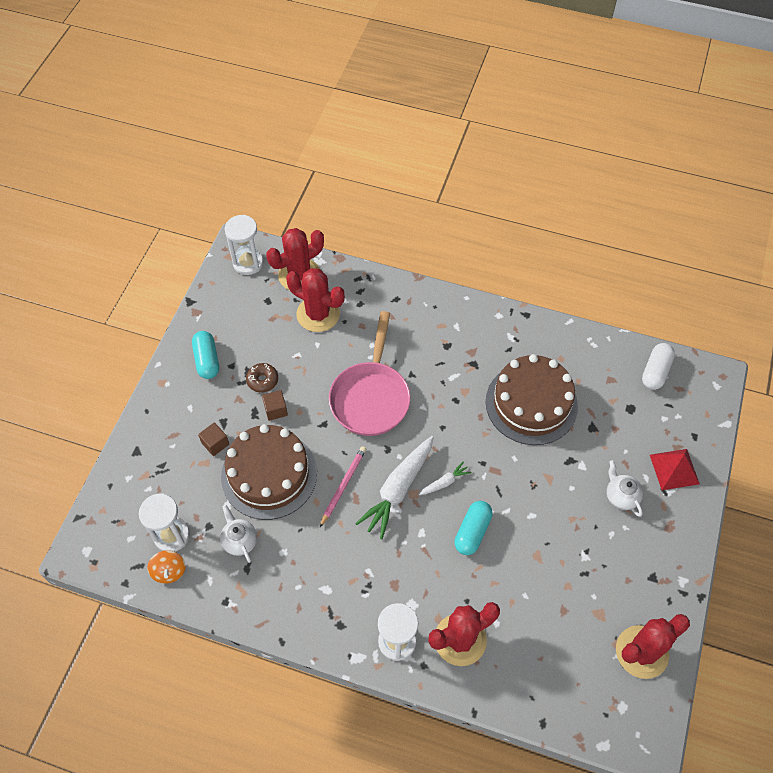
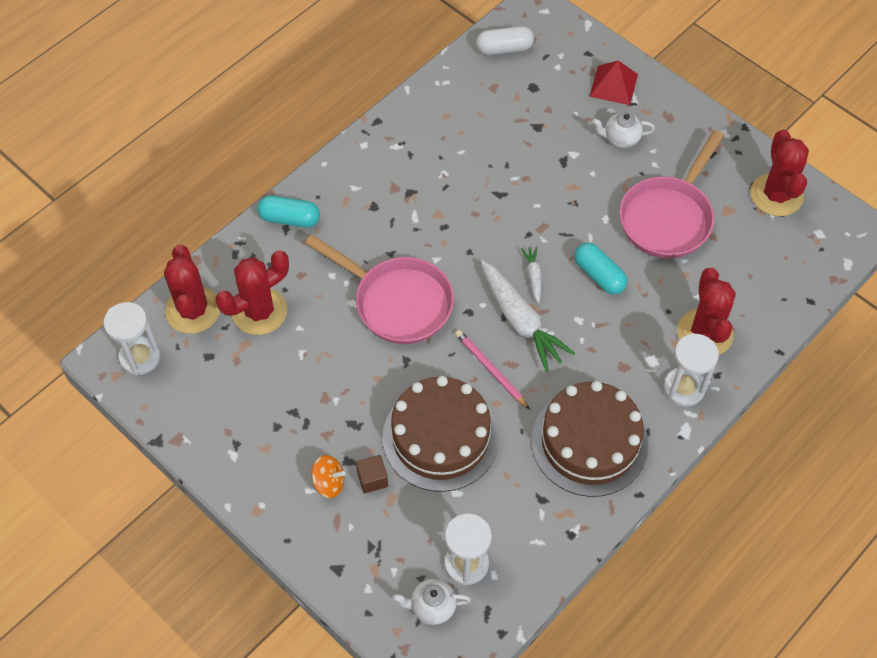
camera: 65 degrees left, 0 degrees up
(169, 571) = (509, 581): orange spinning top -> orange spinning top (329, 483)
(207, 360) = (254, 450): turquoise capsule -> turquoise capsule (290, 219)
(240, 541) = (506, 495): white teapot -> white teapot (432, 607)
(262, 380) = (316, 400): brown donut -> none
(276, 410) = (362, 401): brown cube -> none
(531, 403) = (484, 164): brown cake -> brown cake (589, 442)
(562, 566) = (668, 217): none -> pink pan
(655, 371) = (504, 48): white capsule -> white capsule turned 60 degrees counterclockwise

